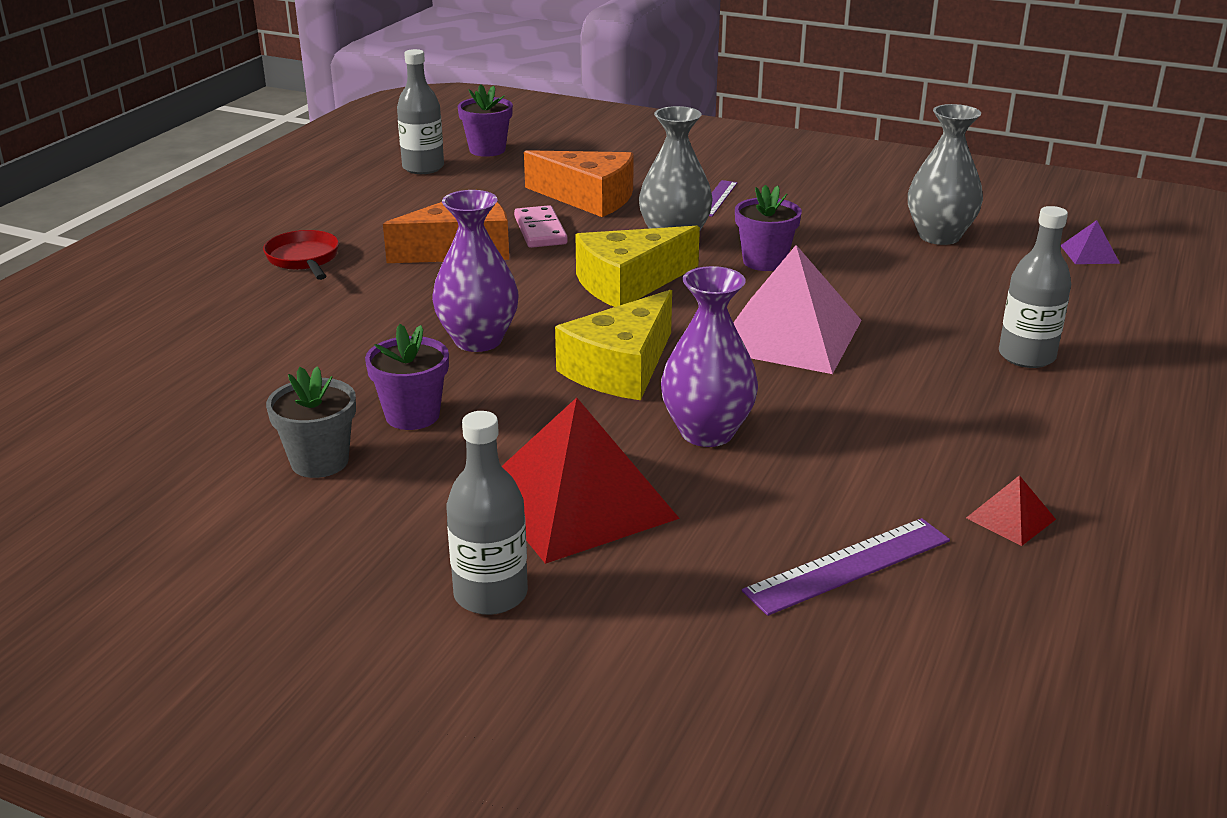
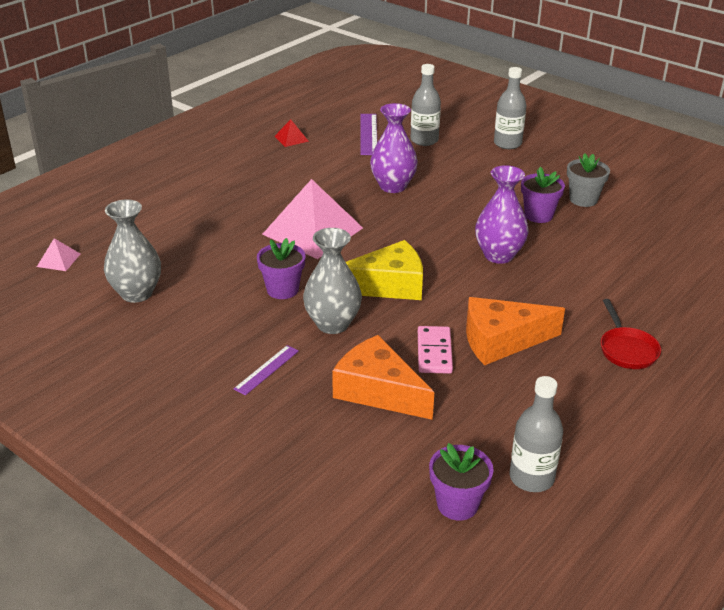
camera: 165 degrees left, 5 degrees up
(578, 501) = (465, 168): red pyramid -> none
(621, 368) = (420, 225): yellow cheese -> none
(848, 565) = (368, 134): purple ruler -> purple ruler turned 75 degrees counterclockwise
(1026, 356) = (196, 199): grey bottle -> grey bottle (424, 140)
(1089, 254) = (58, 260): purple pyramid -> pink pyramid

